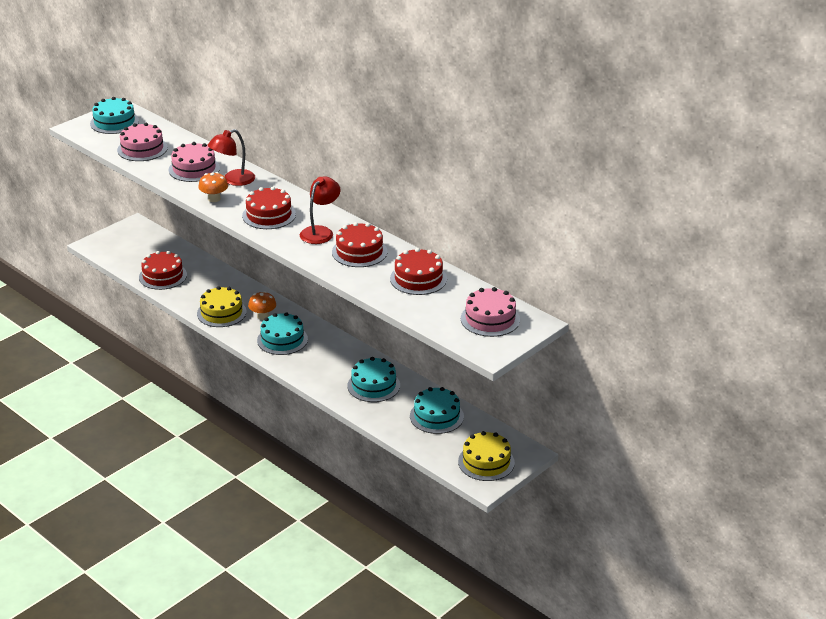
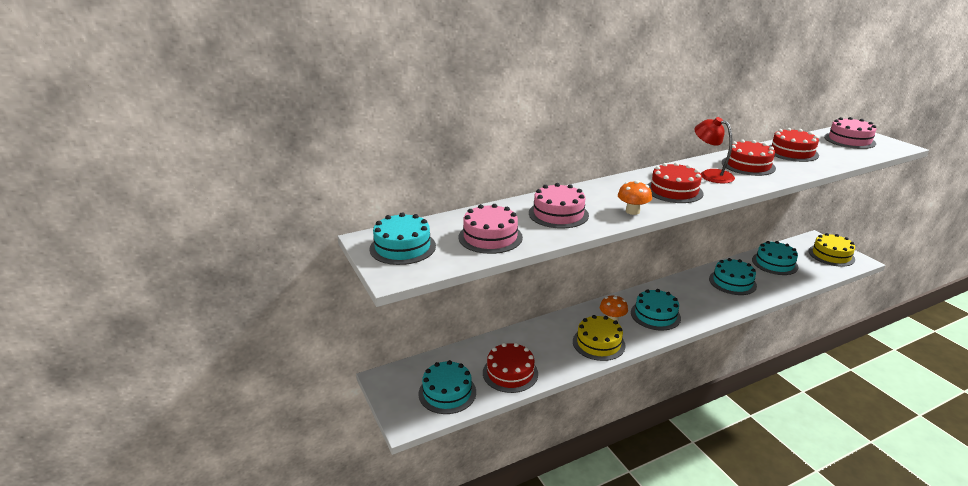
camera: 70 degrees left, 5 degrees down
(129, 253) = (447, 392): none -> turquoise cake
(233, 180) = (594, 198): red lamp -> none

